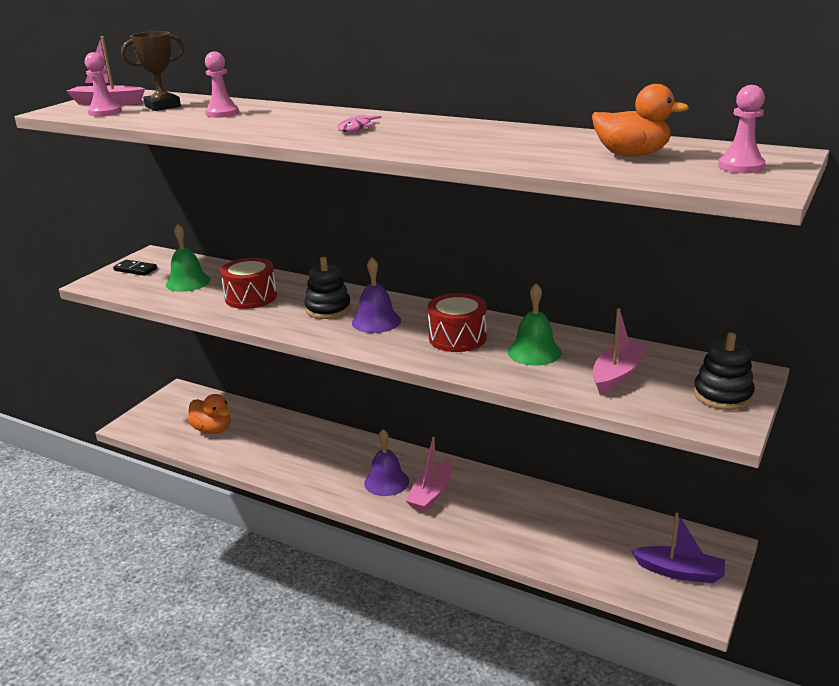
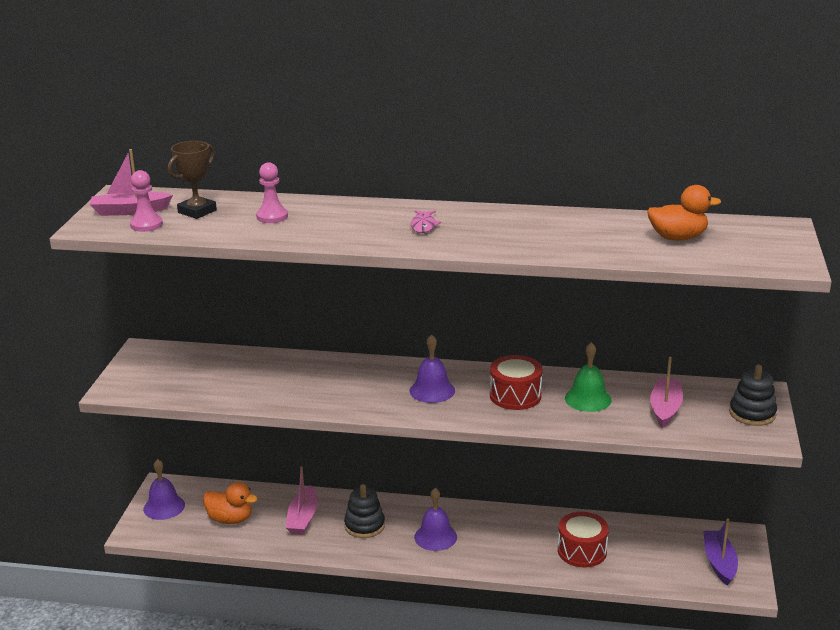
camera: 20 degrees left, 0 degrees up
(135, 270) = (143, 369): black domino -> none
(166, 409) = (164, 507): none -> purple bell
(188, 282) = (213, 375): green bell -> none
(251, 297) = (292, 383): red drum -> red drum (582, 551)
(328, 309) = (378, 384): black stacking toy -> black stacking toy (364, 526)
(431, 494) = (482, 540): pink boat -> pink boat (303, 518)
(679, 572) = (719, 563): purple boat -> purple boat turned 90 degrees counterclockwise
(741, 166) = (764, 243): pink pawn -> none

